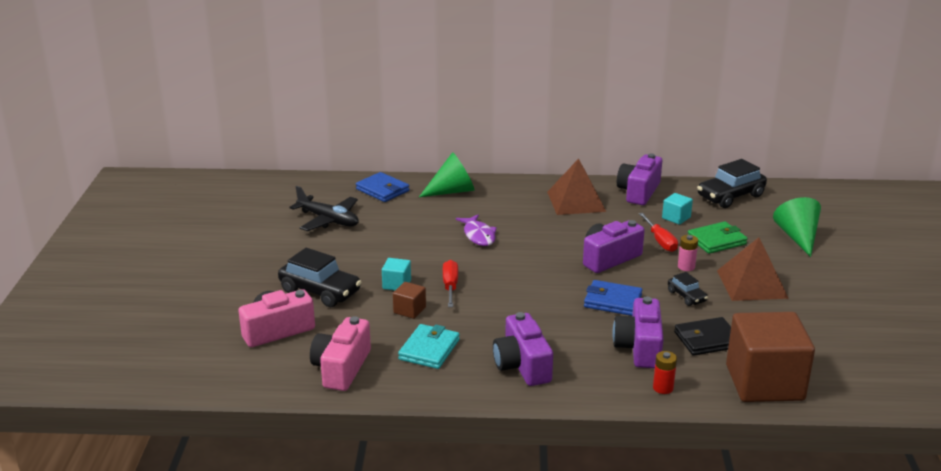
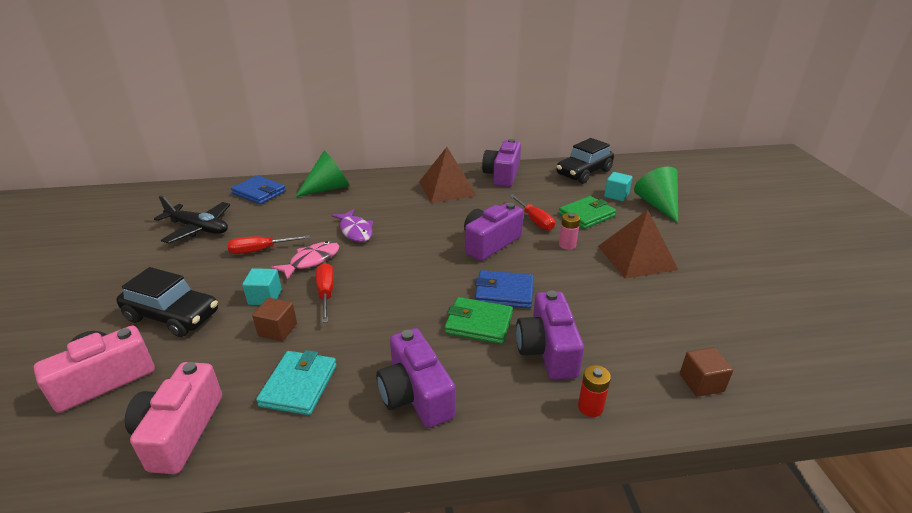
camera: 10 degrees left, 5 degrees up
(388, 245) = (260, 250): none -> red screwdriver
(437, 258) = (311, 261): none -> pink fish
(584, 323) = (479, 323): none -> green wallet
(676, 218) = (542, 196): turquoise cube -> turquoise cube (616, 195)
(686, 296) = (578, 278): black car -> none
(707, 340) = (617, 330): black wallet -> none
(764, 383) = (701, 383): brown cube -> brown cube, size x0.42

